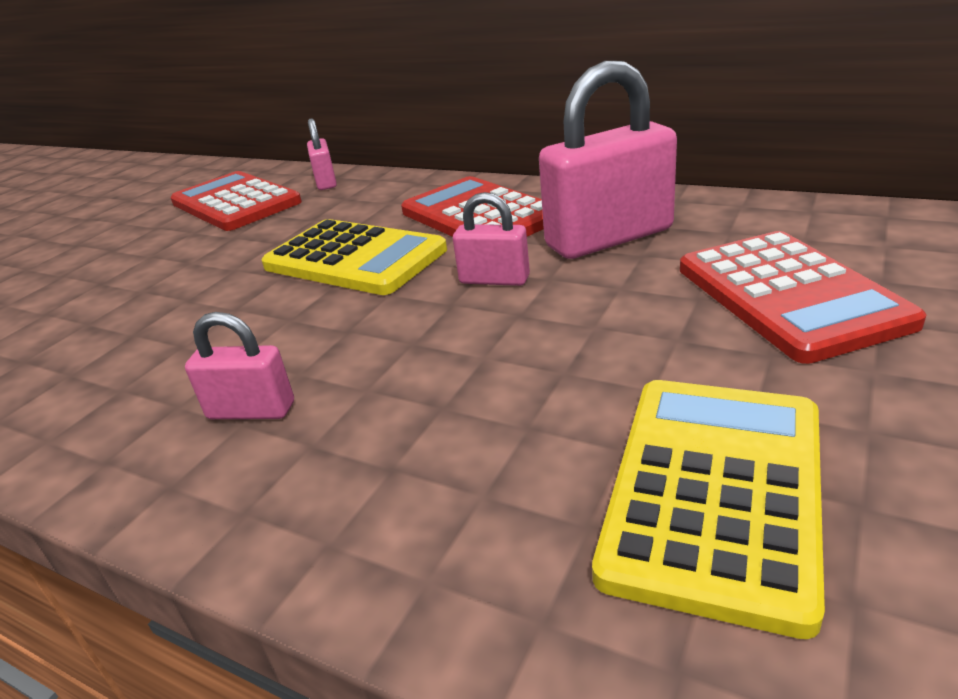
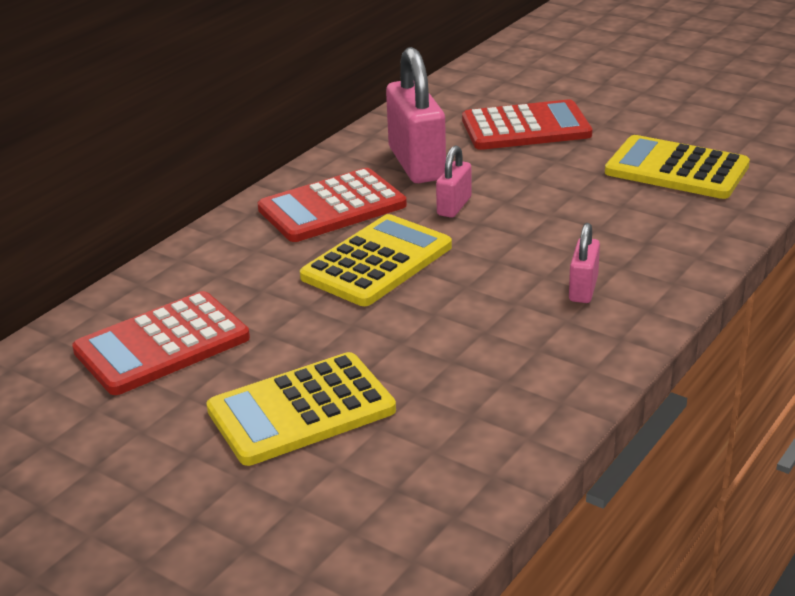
camera: 85 degrees left, 0 degrees up
(99, 273) = (301, 410): none -> yellow calculator
(326, 182) = (157, 288): pink padlock -> none

